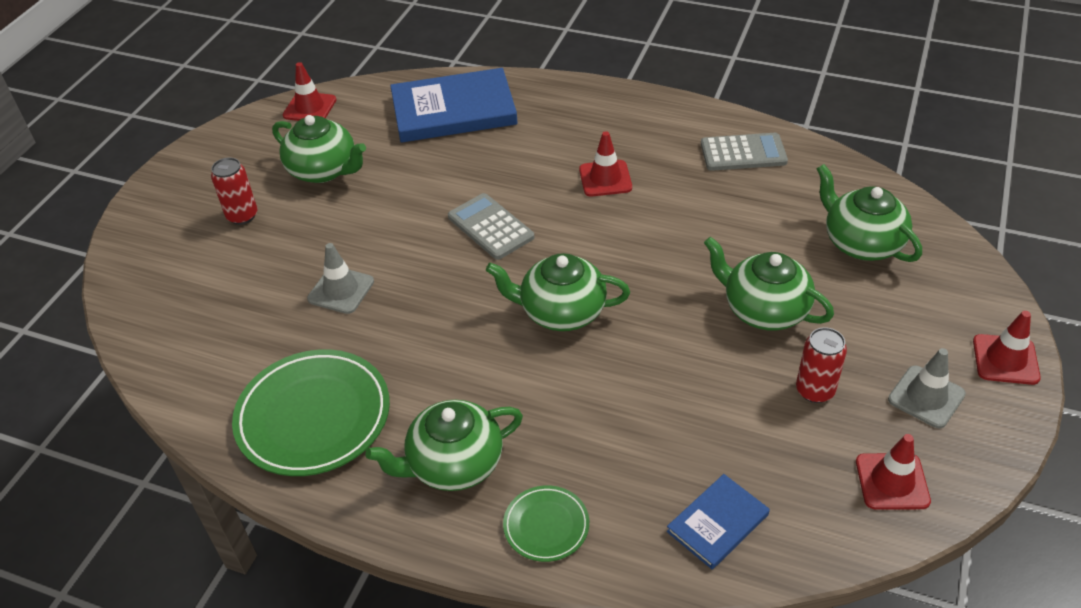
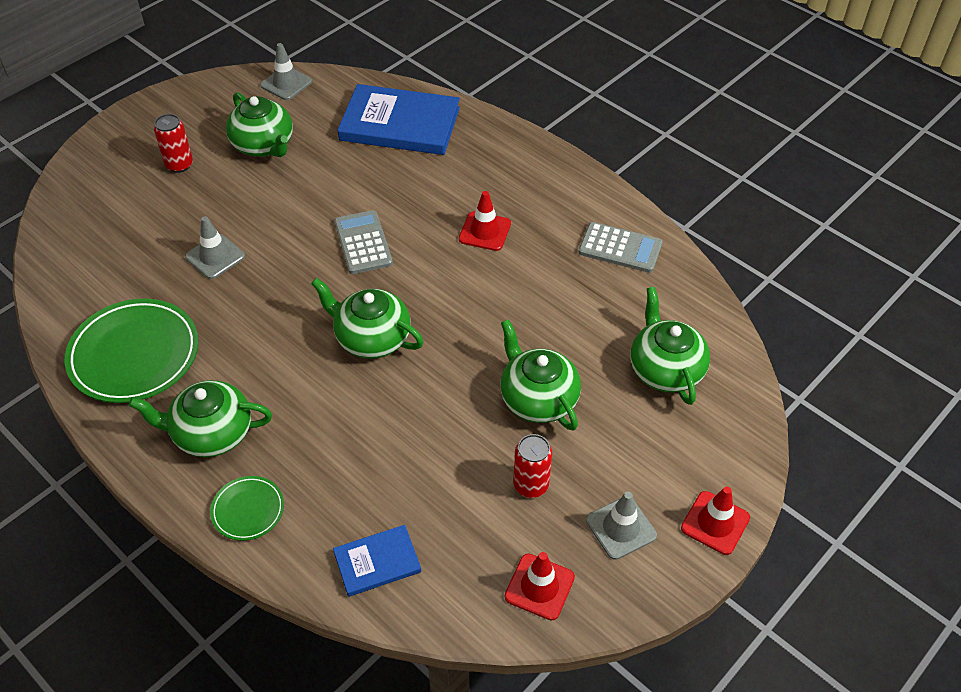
camera: 20 degrees right, 5 degrees up
(309, 108) = (286, 83): red traffic cone -> grey traffic cone

